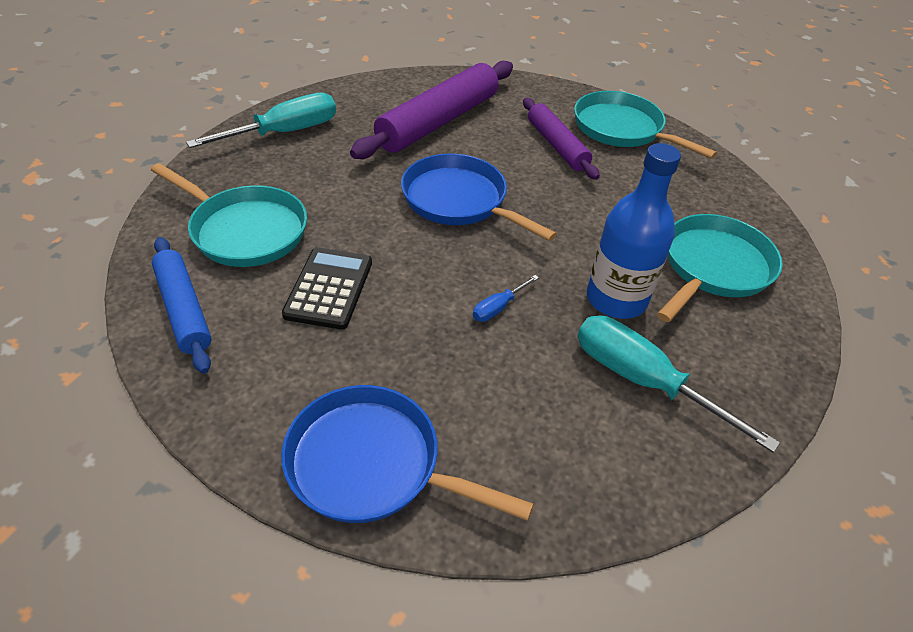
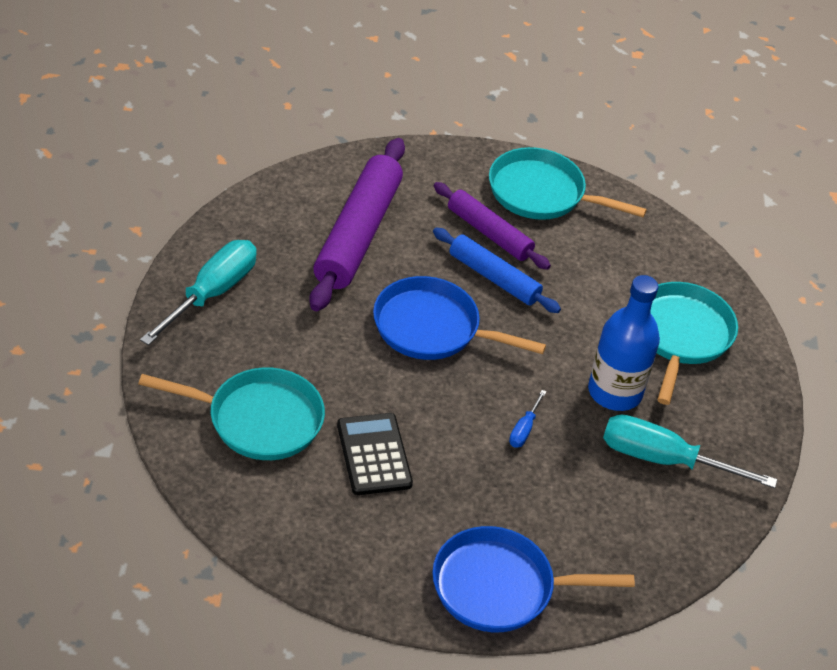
camera: 25 degrees left, 0 degrees up
(183, 310) = (265, 513): blue rolling pin -> blue rolling pin (493, 278)

